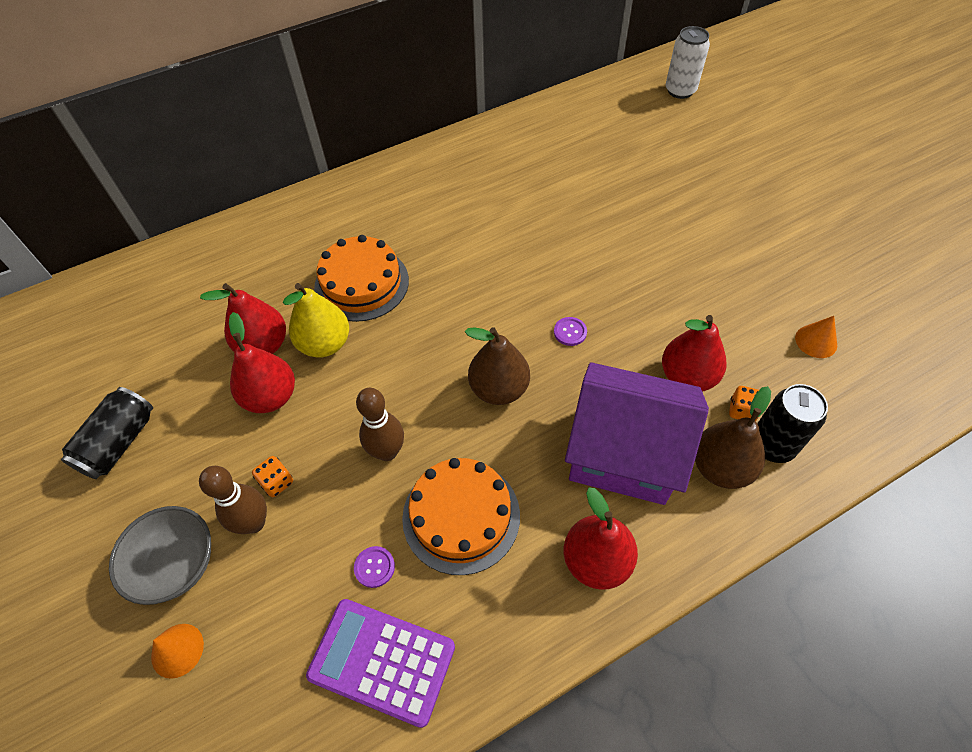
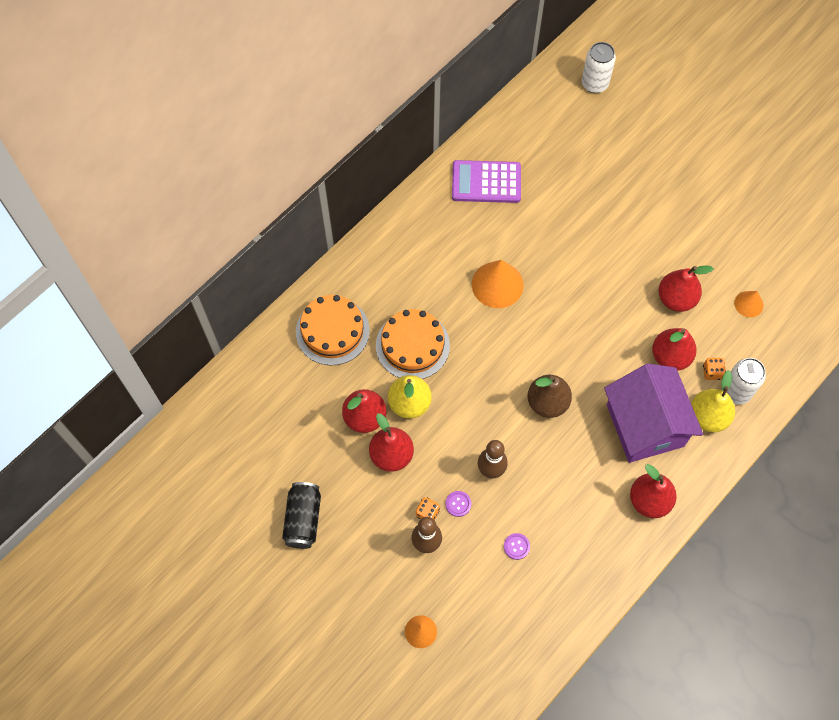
camera: 20 degrees left, 10 degrees up
(176, 564) = (391, 584): grey bowl -> none
(382, 661) = (545, 597): purple calculator -> purple calculator (486, 182)
(461, 516) = (557, 498): orange cake -> orange cake (332, 331)
(492, 246) = (497, 284): none -> orange cone
(570, 332) = (580, 344): purple button -> purple button (458, 504)
(623, 453) = (645, 425): purple house -> purple house turned 75 degrees clockwise
(715, 312) = (676, 299): none -> red pear
(720, 467) = (708, 417): brown pear -> yellow pear
(772, 445) = (736, 391): black can -> white can

